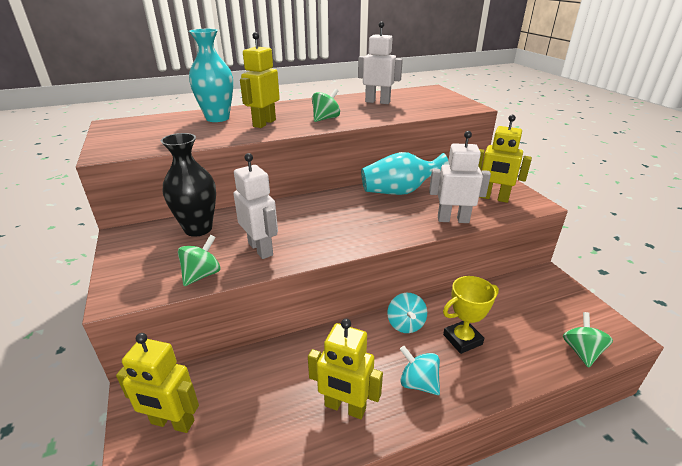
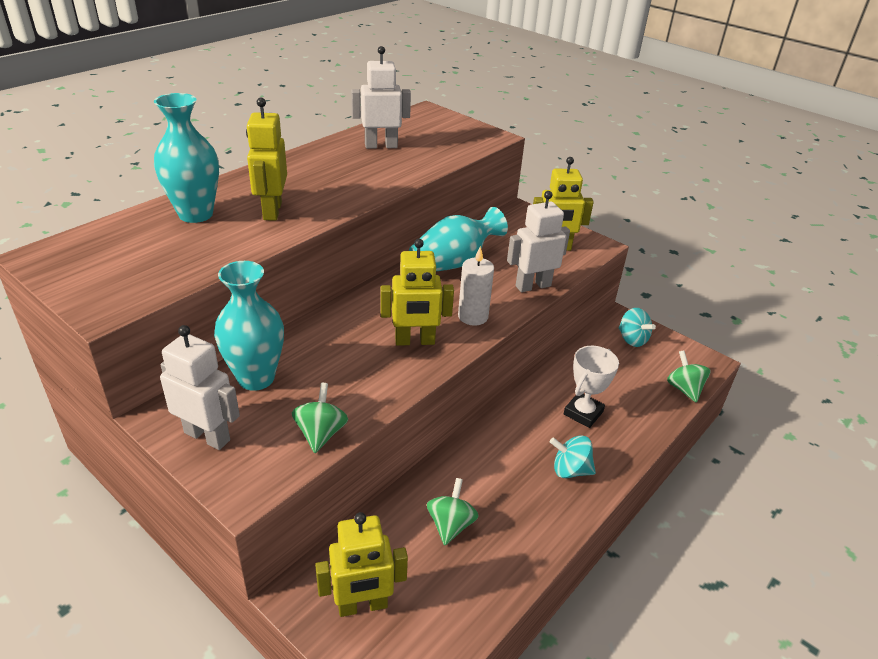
camera: 30 degrees left, 5 degrees up
(198, 229) = (256, 378): black vase -> turquoise vase
(261, 249) = (359, 381): white robot -> white robot (207, 436)
(325, 119) = (344, 188): green spinning top -> green spinning top (450, 525)
(345, 407) = (521, 519): yellow robot -> yellow robot (415, 341)
(384, 229) = (473, 316): none -> white candle
(405, 324) = (522, 416): turquoise spinning top -> turquoise spinning top (632, 339)
(462, 339) = (583, 413): yellow trophy -> white trophy

